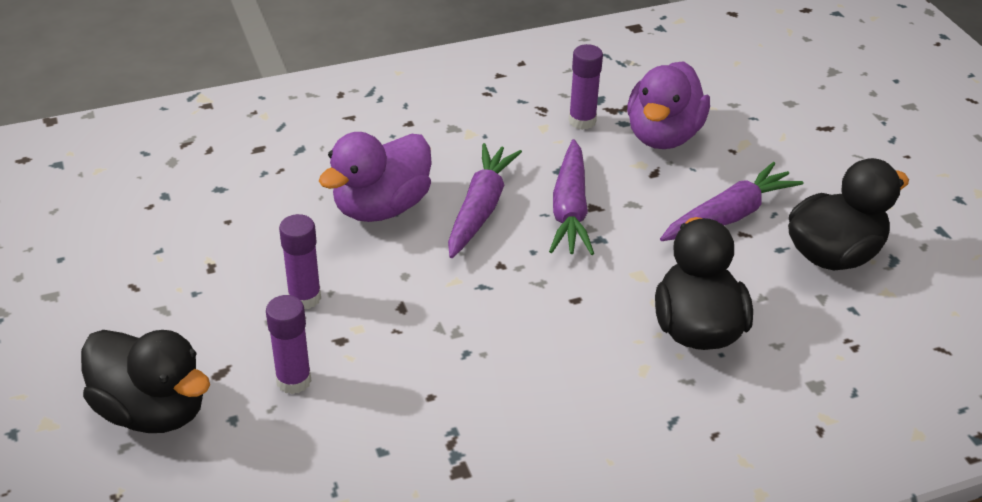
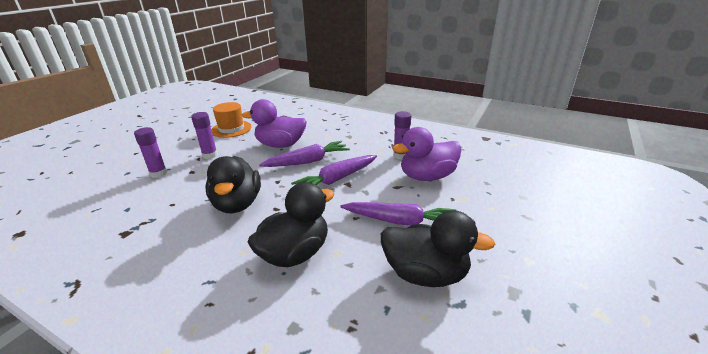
camera: 50 degrees right, 10 degrees down
(152, 411) = (122, 158): black duck -> black duck (237, 204)
(222, 231) = (231, 129): none -> orange hat

